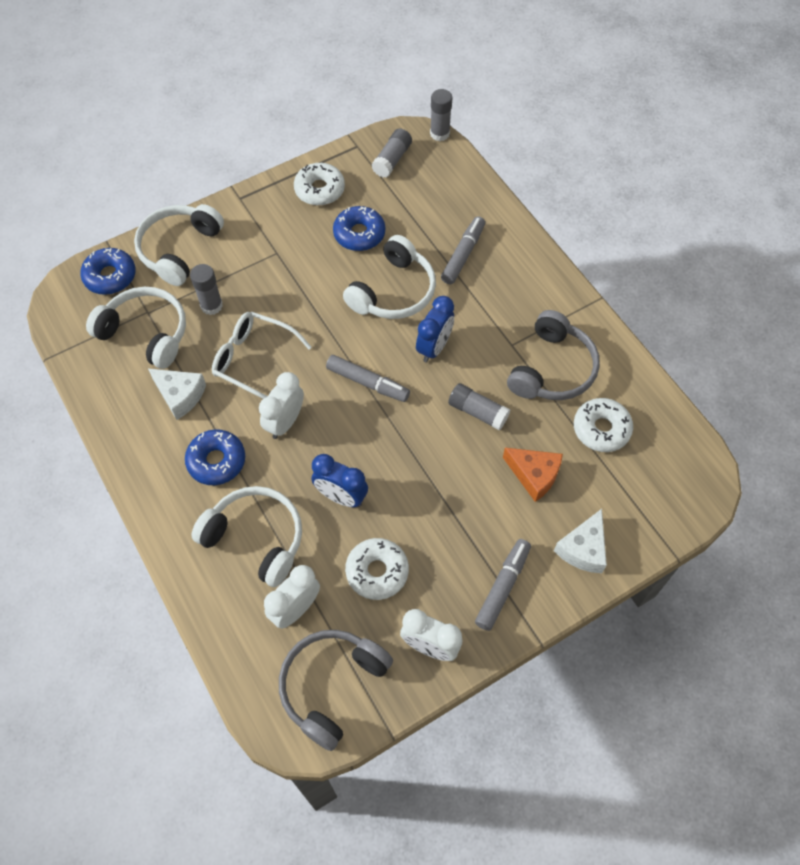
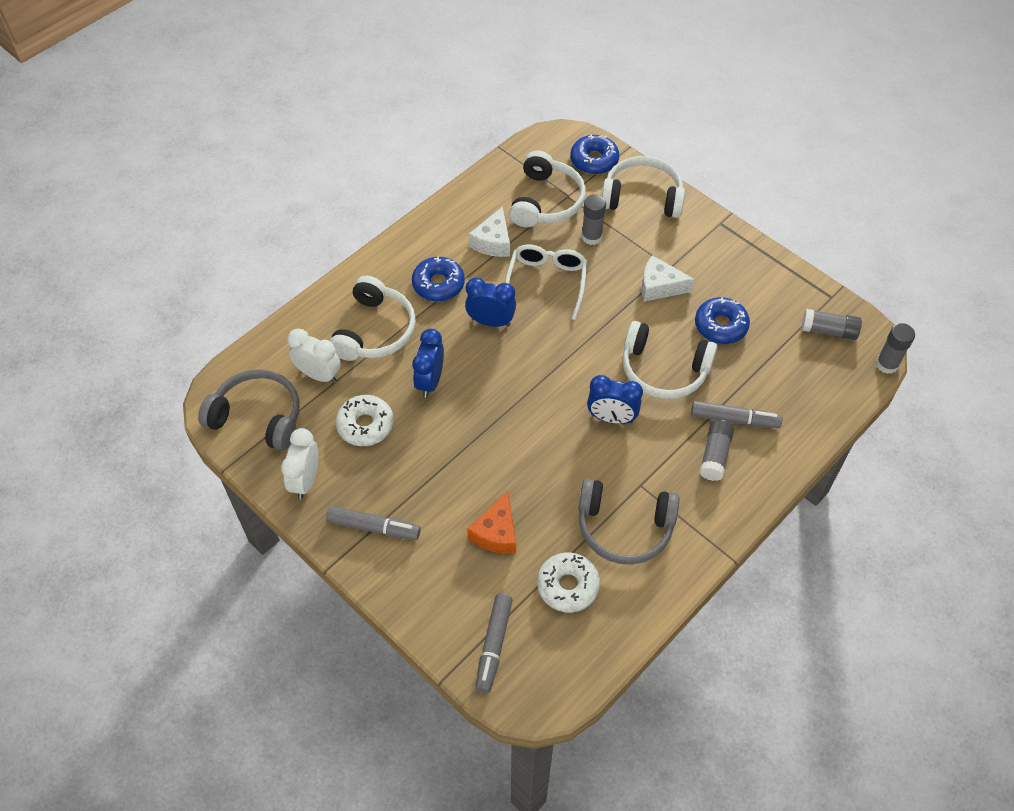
camera: 75 degrees right, 5 degrees down
(285, 422) = (491, 321): white clock -> blue clock
(319, 190) = (760, 281): white donut -> none
(368, 383) = (552, 373): grey marker -> grey marker (493, 645)
(478, 412) = (551, 470): grey glue stick -> grey glue stick (715, 455)
(583, 549) = (429, 590): white cheese -> white cheese (659, 286)

